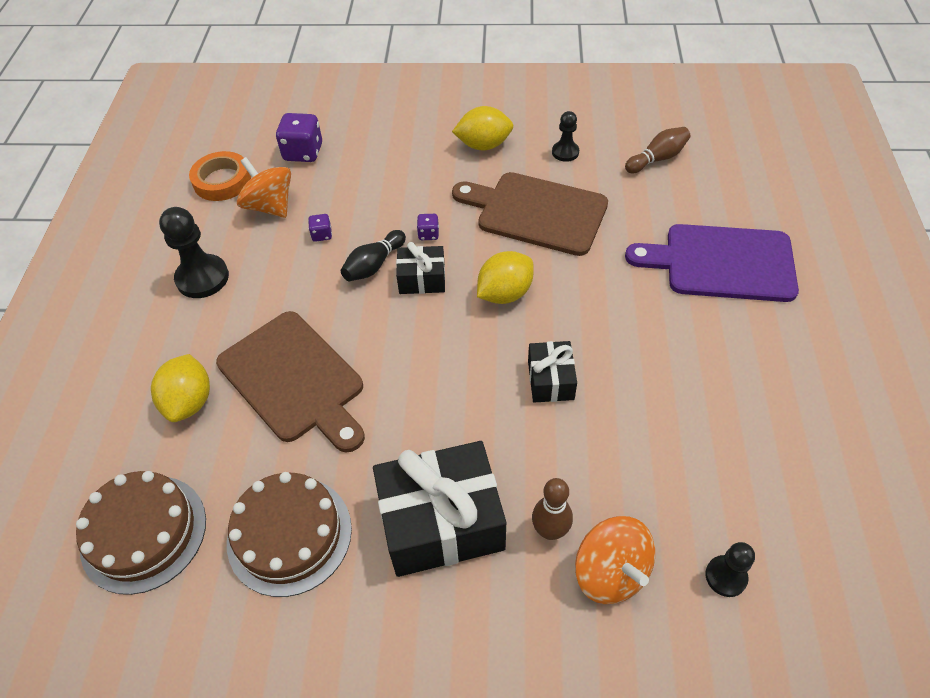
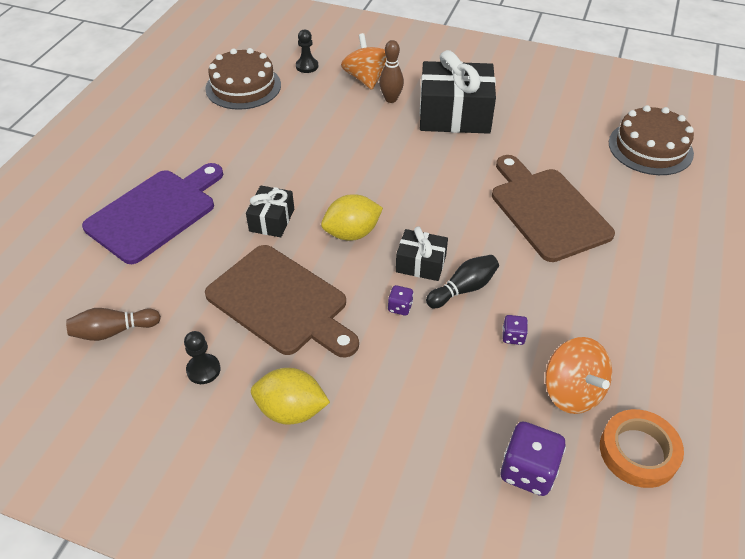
camera: 165 degrees left, 5 degrees down
(189, 402) = (633, 214): yellow lemon -> none
(202, 278) = (641, 320): black pawn -> none
(289, 535) = (552, 128): brown cake -> brown cake (243, 86)
(550, 380) = (349, 167): black gift -> black gift (272, 220)
(722, 263) = (155, 212): purple cutting board -> purple cutting board turned 75 degrees counterclockwise

